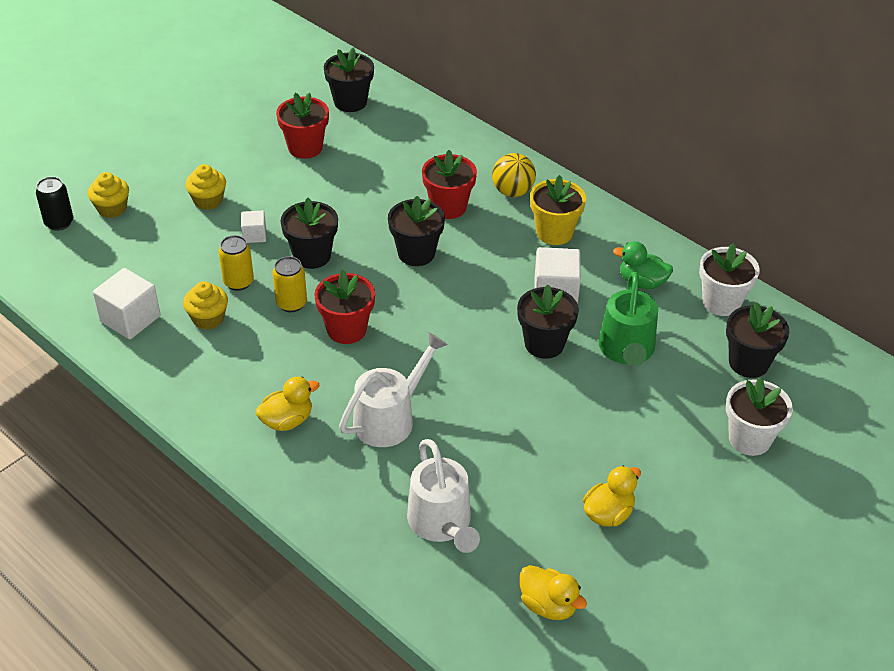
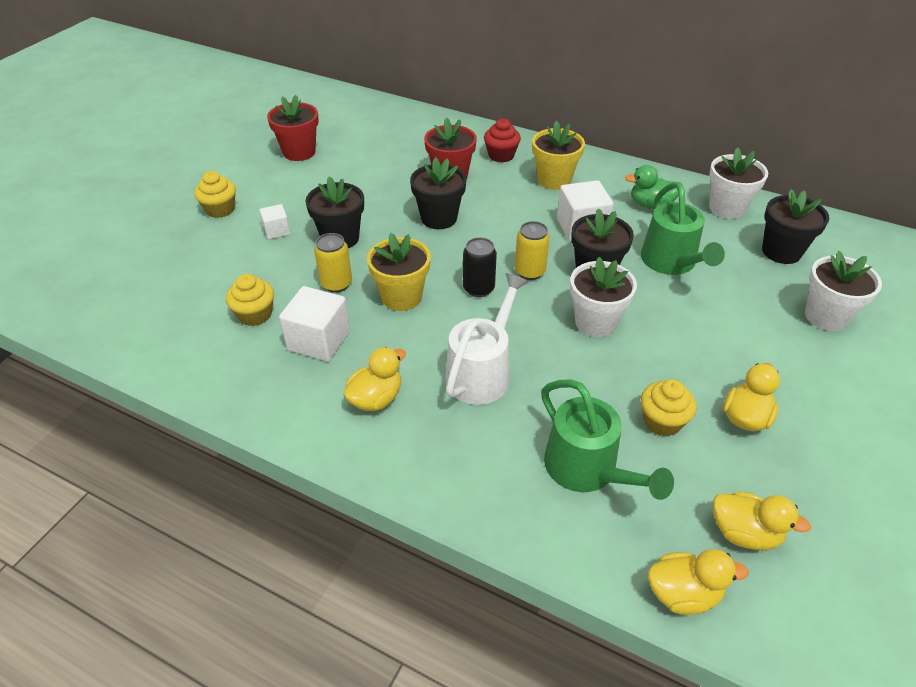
camera: 15 degrees left, 0 degrees up
(59, 223) = (69, 255): black can -> black can (478, 288)
(112, 208) = (123, 233): yellow cupcake -> yellow cupcake (662, 421)
(130, 319) = (170, 331): white cube -> white cube (319, 340)
(238, 282) = (275, 275): yellow can -> yellow can (530, 272)
(346, 329) = (401, 297): red flower pot -> yellow flower pot
(350, 102) = (326, 112): black flower pot -> none
(442, 524) = (588, 470): white watering can -> green watering can
(470, 635) = (683, 594): none -> yellow duck
(512, 192) = (501, 155): yellow ball -> red cupcake
(518, 394) = (595, 322): none -> white flower pot

